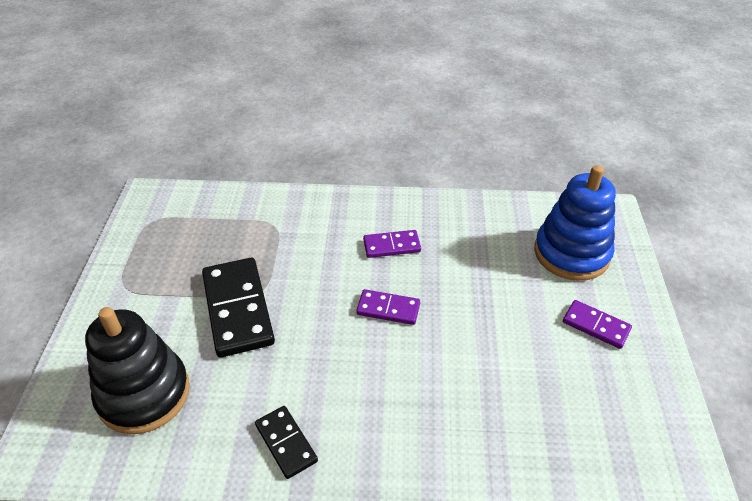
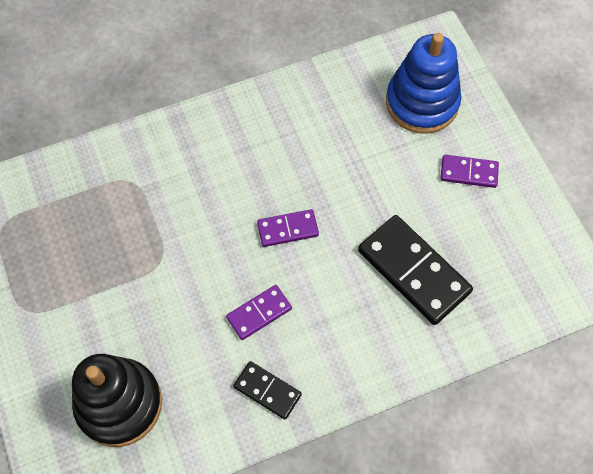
camera: 25 degrees left, 20 degrees up
(238, 309) = (152, 287): black domino -> black domino (414, 271)
(391, 246) = (257, 159): purple domino -> purple domino (259, 313)

